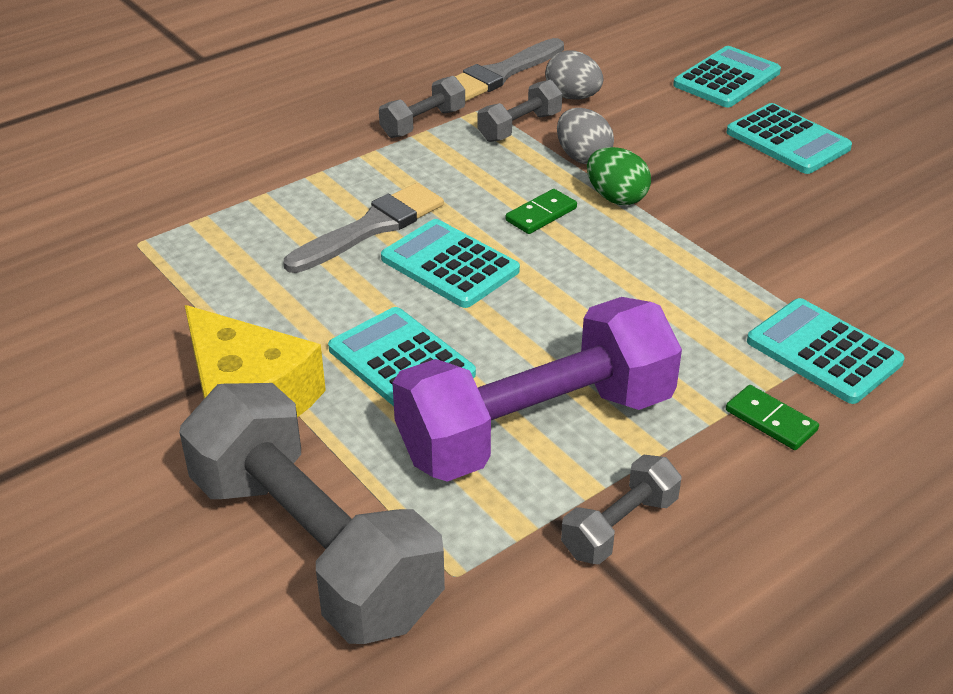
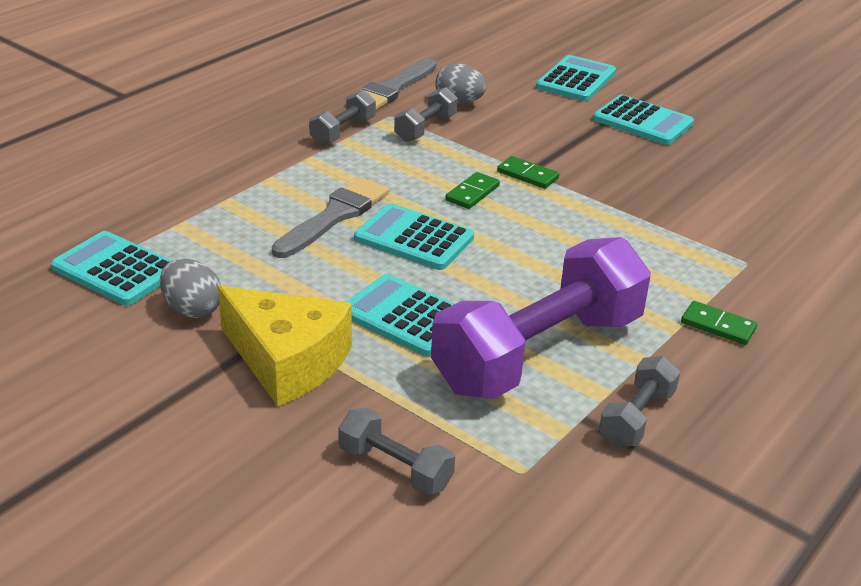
camera: 15 degrees left, 5 degrees down
(313, 547) = (395, 468): grey dumbbell -> grey dumbbell, size x0.45
(583, 157) = (487, 147): grey egg -> grey egg (192, 309)
(616, 198) = (527, 175): green egg -> green domino
(823, 352) = (736, 272): turquoise calculator -> turquoise calculator (116, 270)

